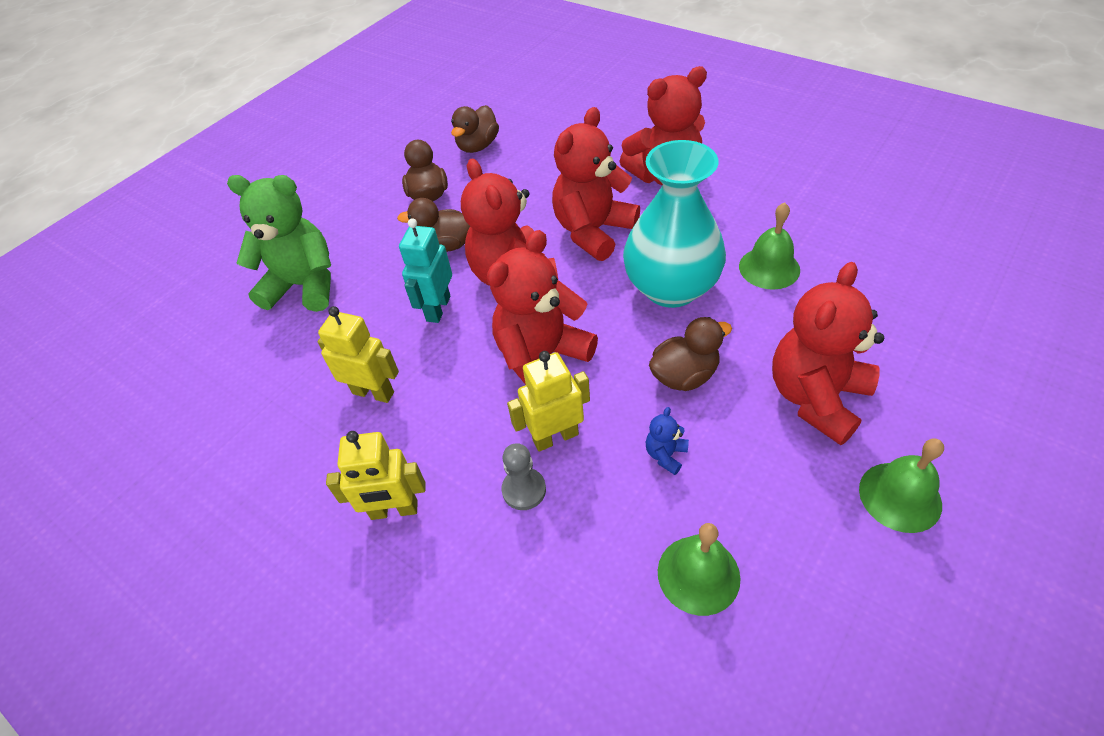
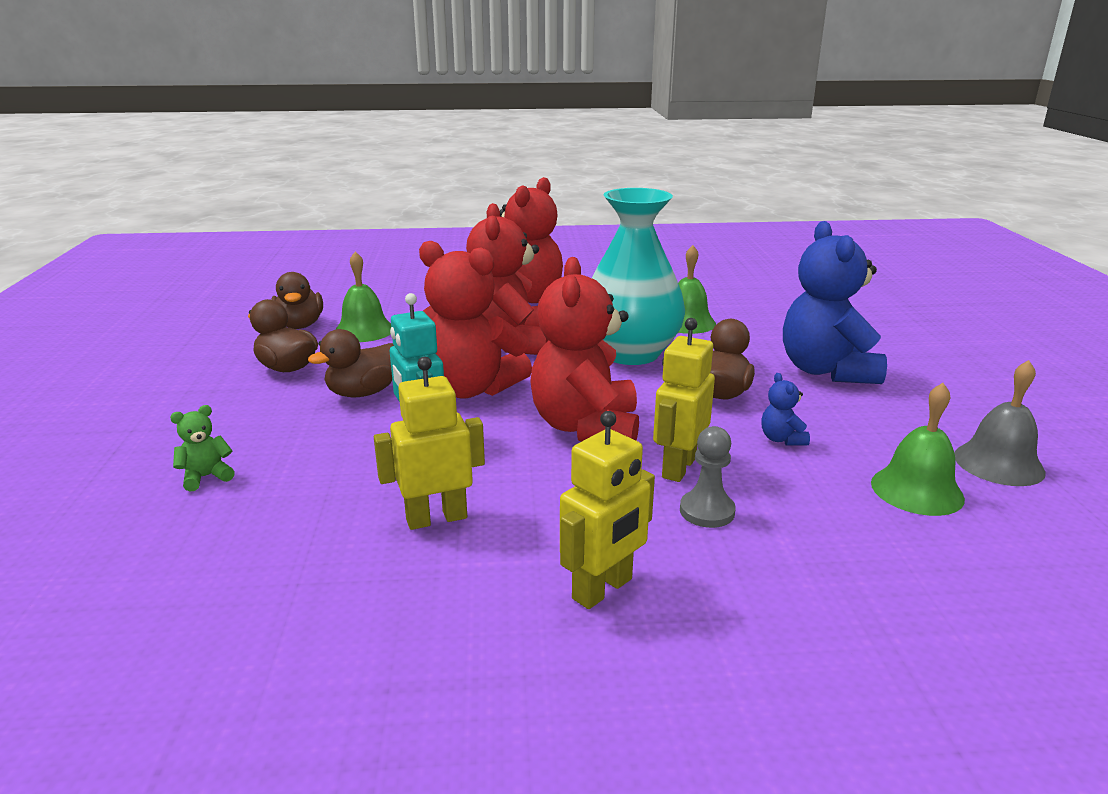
camera: 45 degrees left, 25 degrees down
(304, 286) = (206, 477): green teddy bear -> green teddy bear, size x0.40
(814, 597) = (998, 463): none -> grey bell
(816, 397) = (826, 371): red teddy bear -> blue teddy bear
(900, 496) = (952, 395): green bell -> green bell (364, 330)

